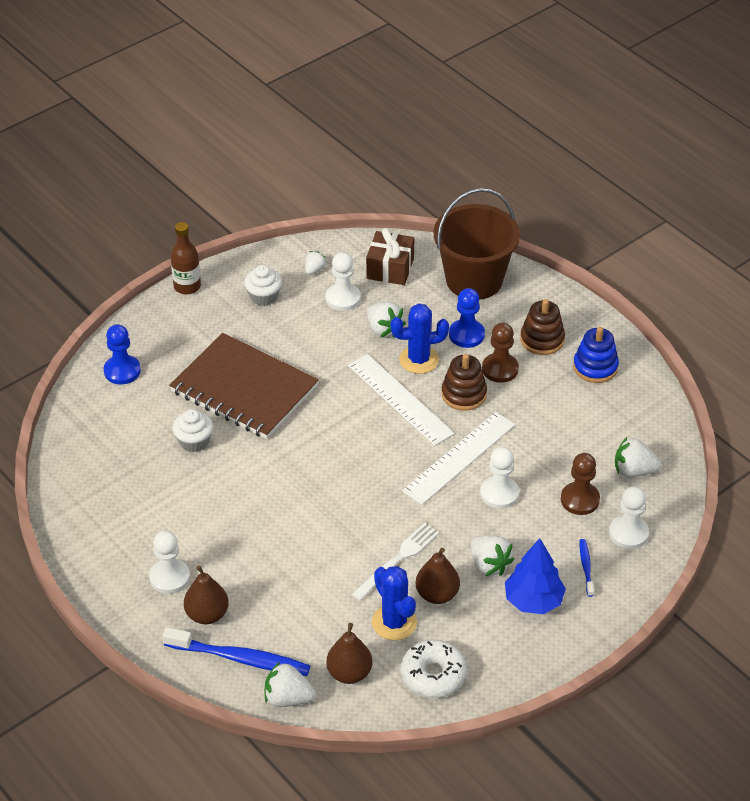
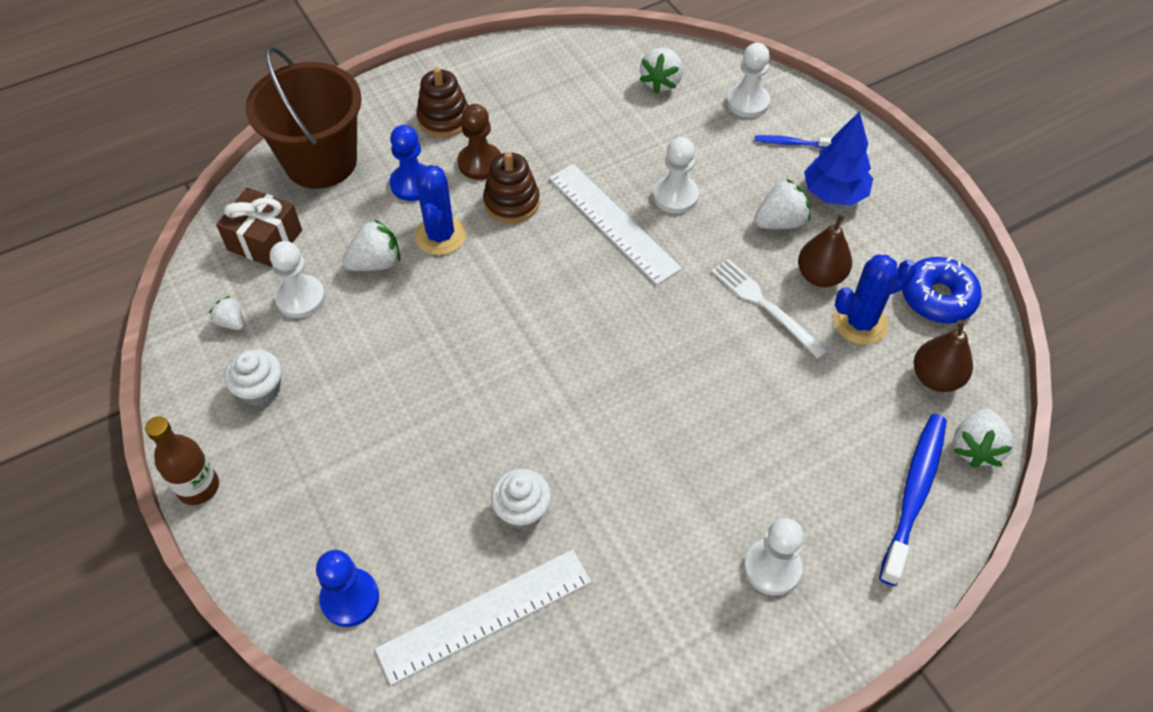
camera: 80 degrees left, 10 degrees up
(207, 614) = (839, 526): brown pear -> none
(244, 389) = (436, 435): brown notebook -> none
(399, 399) = (503, 265): white ruler -> white ruler (485, 615)
(433, 675) = (937, 297): white donut -> blue donut
(580, 500) = (695, 131): brown pawn -> none
(595, 367) = (501, 83): blue stacking toy -> none

